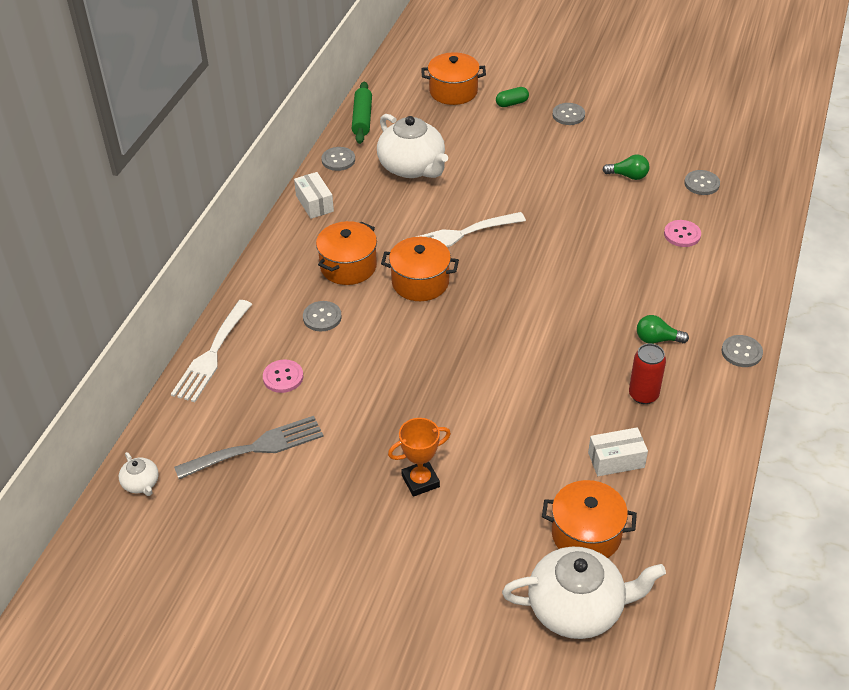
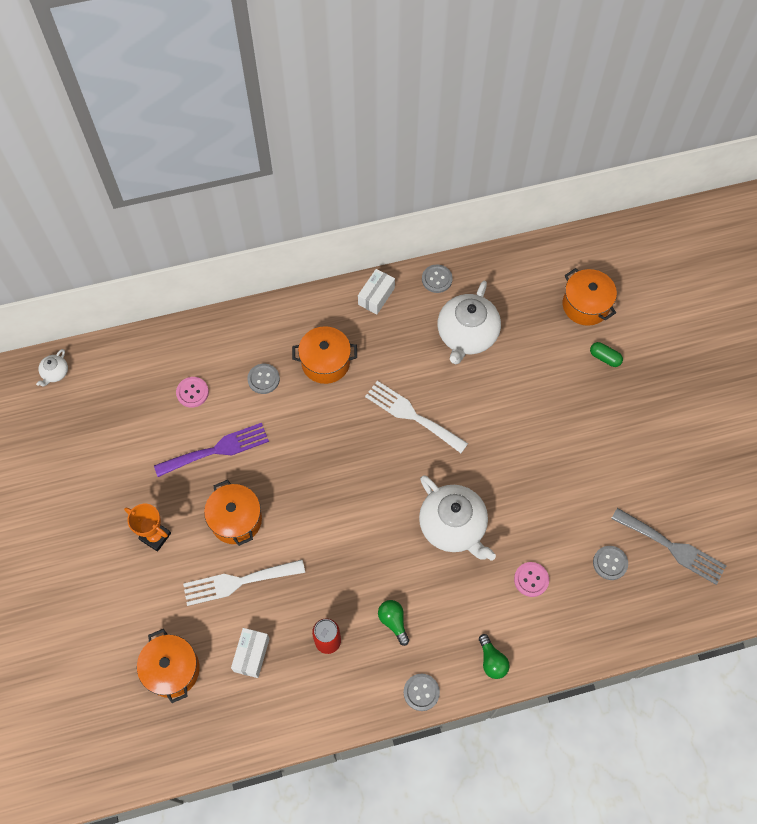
camera: 55 degrees right, 20 degrees up
(212, 355) = (184, 336): white fork -> white fork (238, 582)
(256, 447) = (123, 418): grey fork -> grey fork (672, 547)
(362, 119) = (498, 263): green rolling pin -> none
(366, 386) = (217, 449): none -> purple fork
(420, 282) = (342, 420): orange pot -> orange pot (236, 520)
(568, 115) = (623, 410): grey button -> none
(577, 608) = (108, 696): white teapot -> white teapot (453, 526)
(616, 460) = (251, 655): white box -> white box turned 60 degrees clockwise
(628, 176) = (576, 499): green light bulb -> green light bulb (492, 661)

